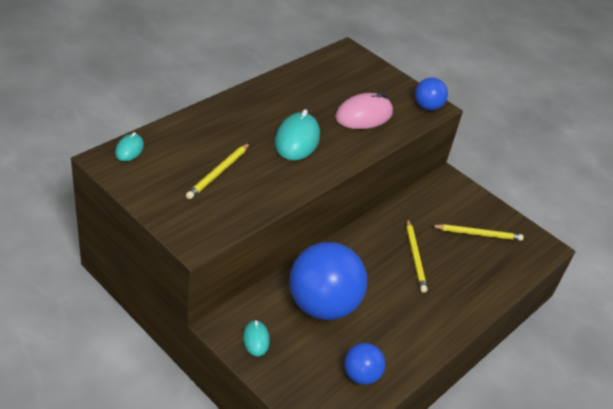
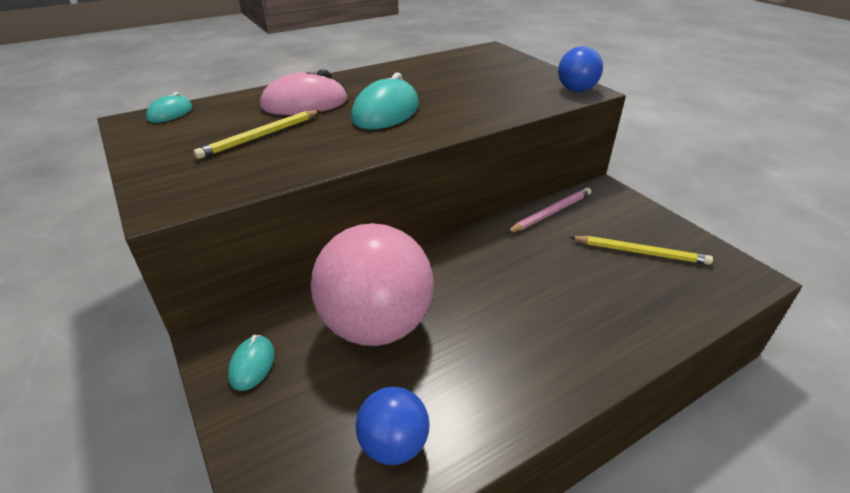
camera: 20 degrees right, 5 degrees down
(322, 305) = (376, 325): blue ball -> pink ball
(364, 115) = (486, 95): pink mouse -> pink mouse (305, 103)
(413, 203) = (551, 212): none -> pink pencil
(415, 257) = (538, 274): yellow pencil -> none

